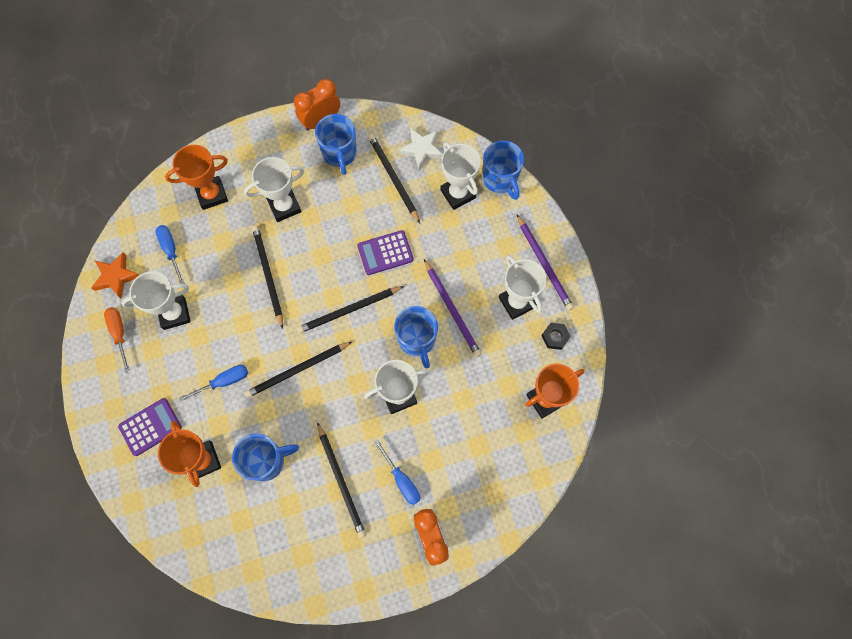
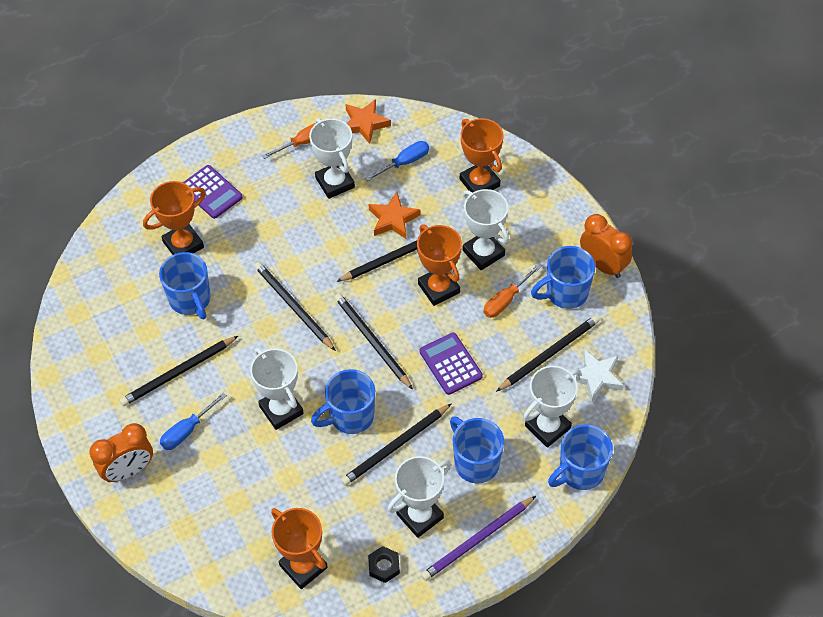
camera: 80 degrees right, 15 degrees down
(223, 382) = (269, 243): blue screwdriver -> none
(229, 271) = (393, 219): none -> orange star
(310, 248) = (438, 288): none -> orange trophy
(335, 199) = (506, 300): none -> orange screwdriver
(452, 310) = (395, 446): purple pencil -> black pencil
(478, 252) = (475, 462): none -> blue mug

